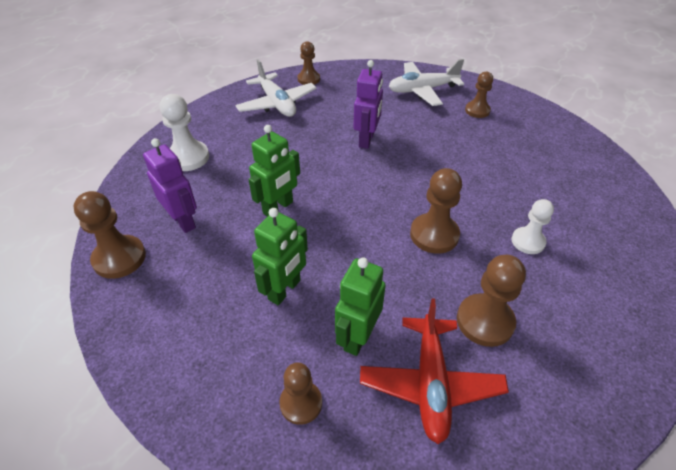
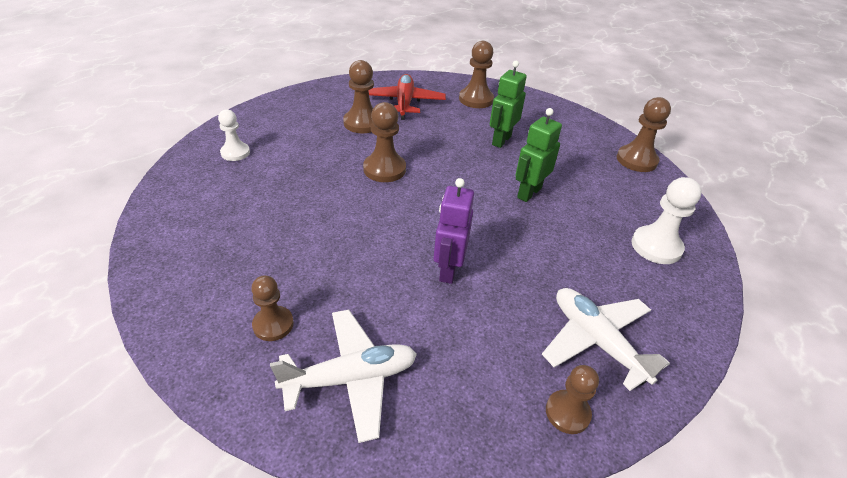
camera: 175 degrees right, 5 degrees down
(183, 221) = (608, 184): purple robot -> none
(301, 403) = (476, 99): brown pawn -> brown pawn, size x1.51
(357, 337) = (447, 119): green robot -> none
(528, 241) = (304, 163): white pawn -> white pawn (235, 153)

